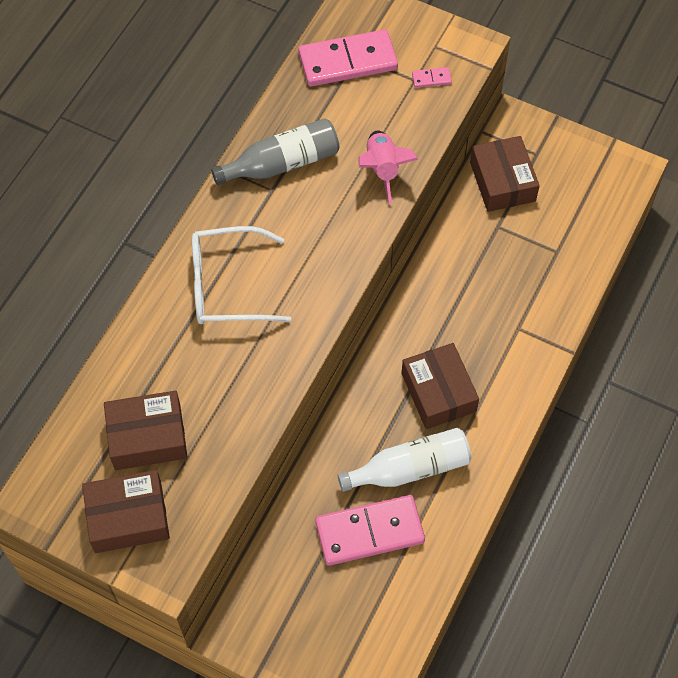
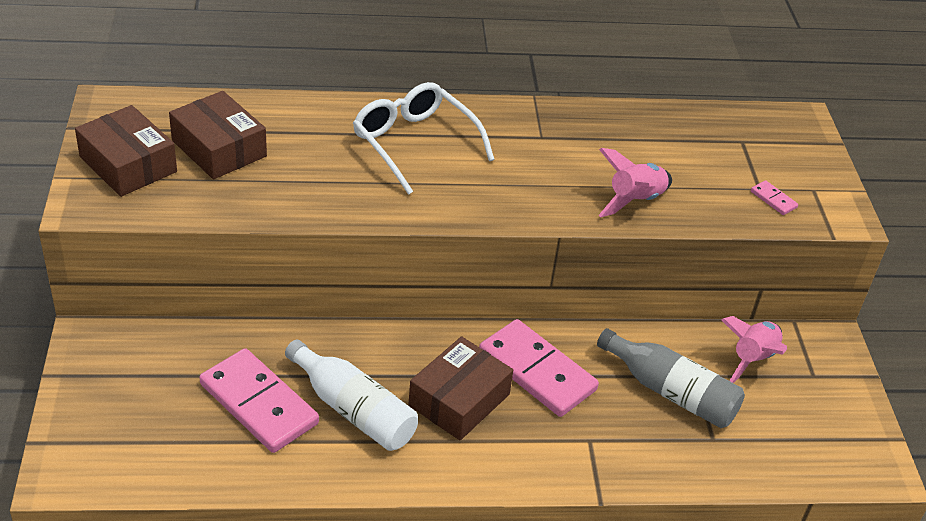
camera: 55 degrees right, 20 degrees down
(282, 163) = (575, 134): grey bottle -> grey bottle (671, 392)
(348, 61) = (729, 137): pink domino -> pink domino (536, 371)
(502, 181) = (752, 359): brown box -> pink rocket

